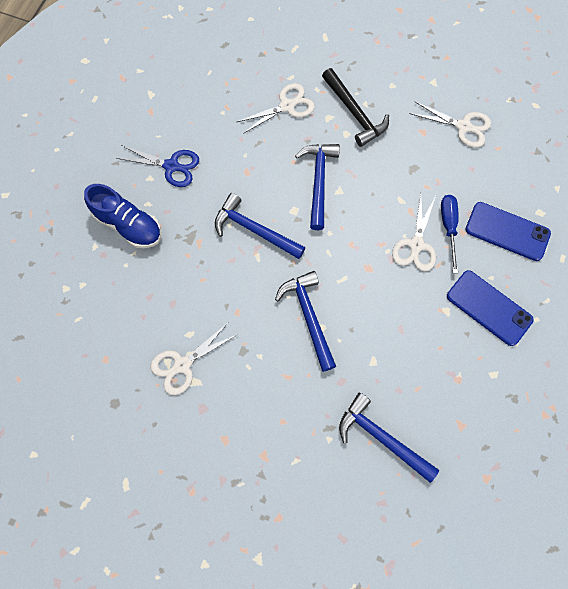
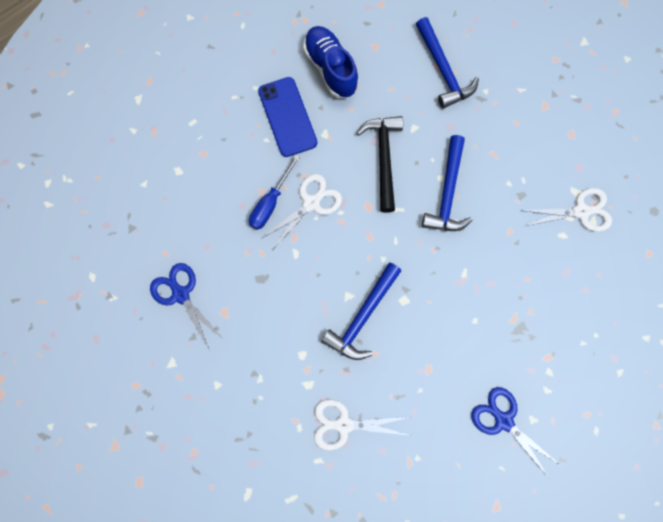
camera: 150 degrees left, 5 degrees up
(128, 225) = (577, 377): blue shoe -> blue shoe (330, 68)
(254, 230) = (453, 302): blue hammer -> none
(354, 113) = (278, 374): black hammer -> black hammer (384, 158)
(463, 126) = (181, 294): white scissors -> blue scissors
(507, 231) = (221, 170): blue phone -> none

